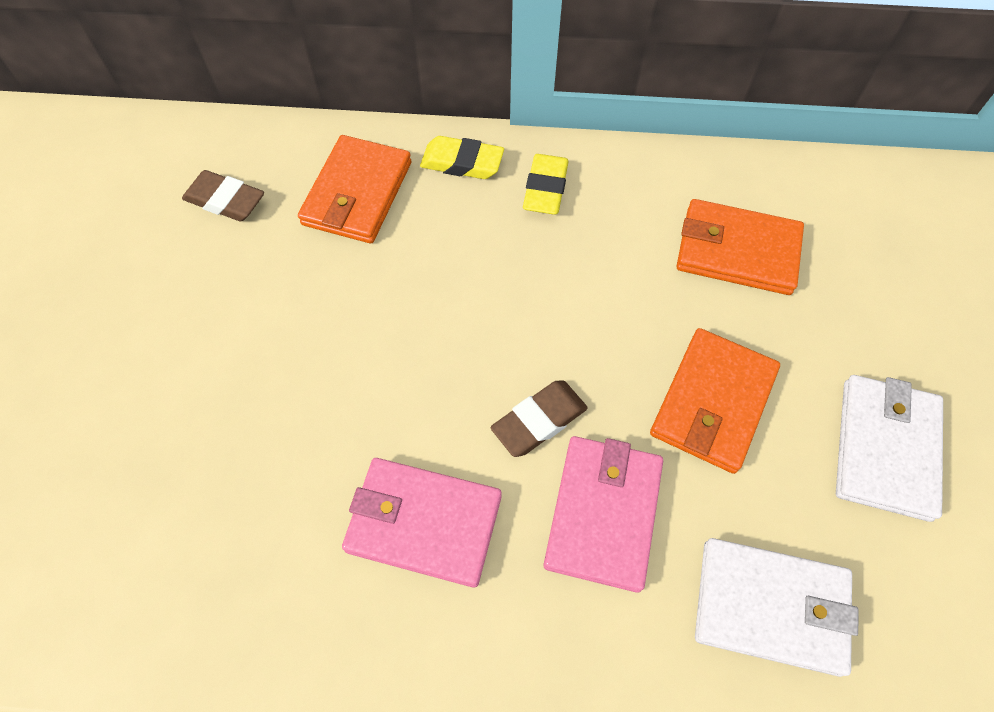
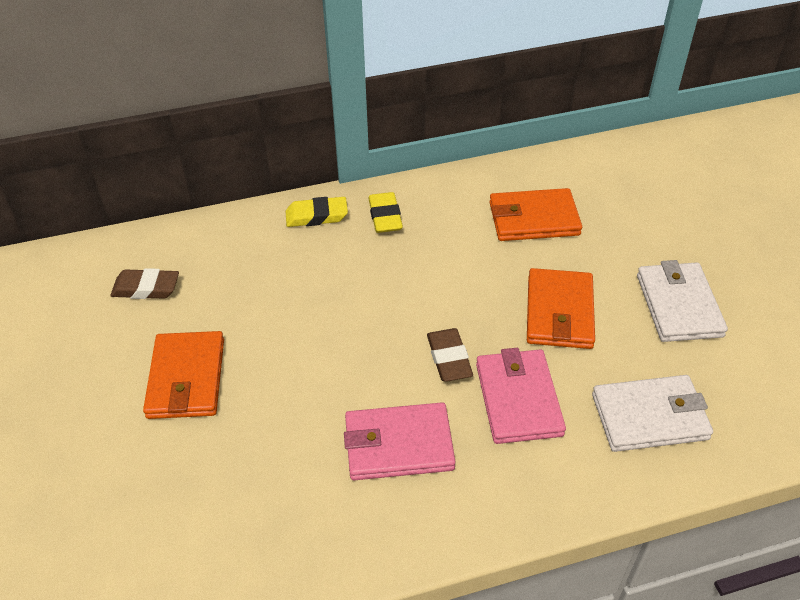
camera: 20 degrees left, 15 degrees down
(357, 193) = (248, 256): orange wallet -> orange wallet (186, 378)
(539, 421) = (449, 358): brown eraser -> brown eraser turned 45 degrees counterclockwise

